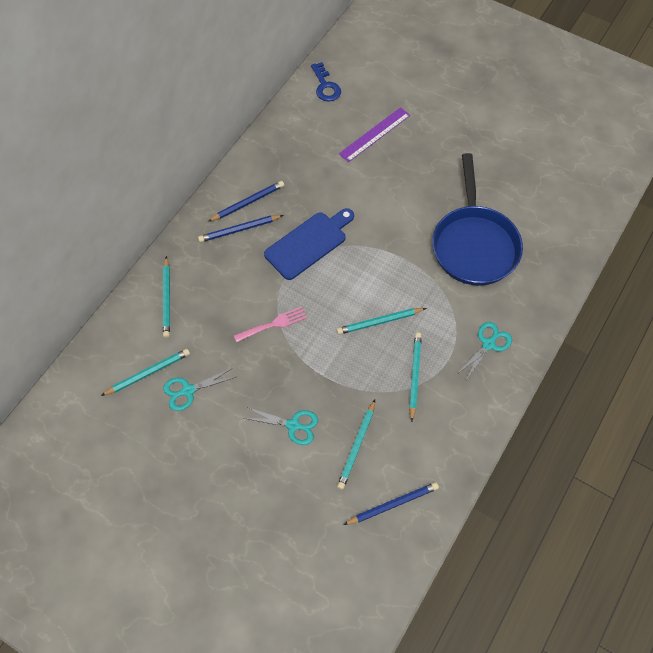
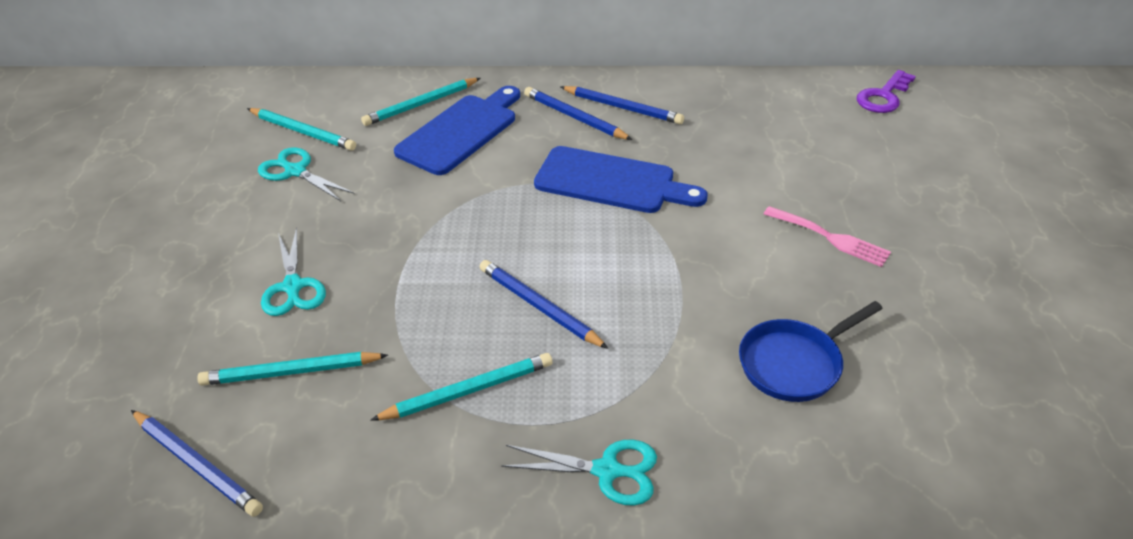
camera: 60 degrees right, 20 degrees down
(211, 291) = (461, 132): none -> blue cutting board
(274, 324) = (451, 202): pink fork -> pink fork (831, 238)
(325, 86) = (883, 96): blue key -> purple key
(375, 134) = (865, 169): purple ruler -> none
(379, 322) = (539, 306): turquoise pencil -> blue pencil
(474, 245) = (794, 363): blue pan -> blue pan, size x0.55

